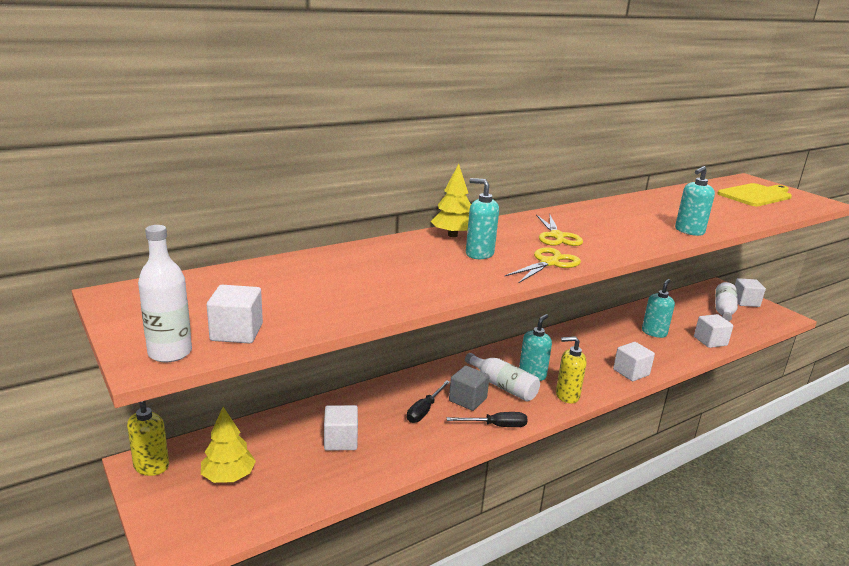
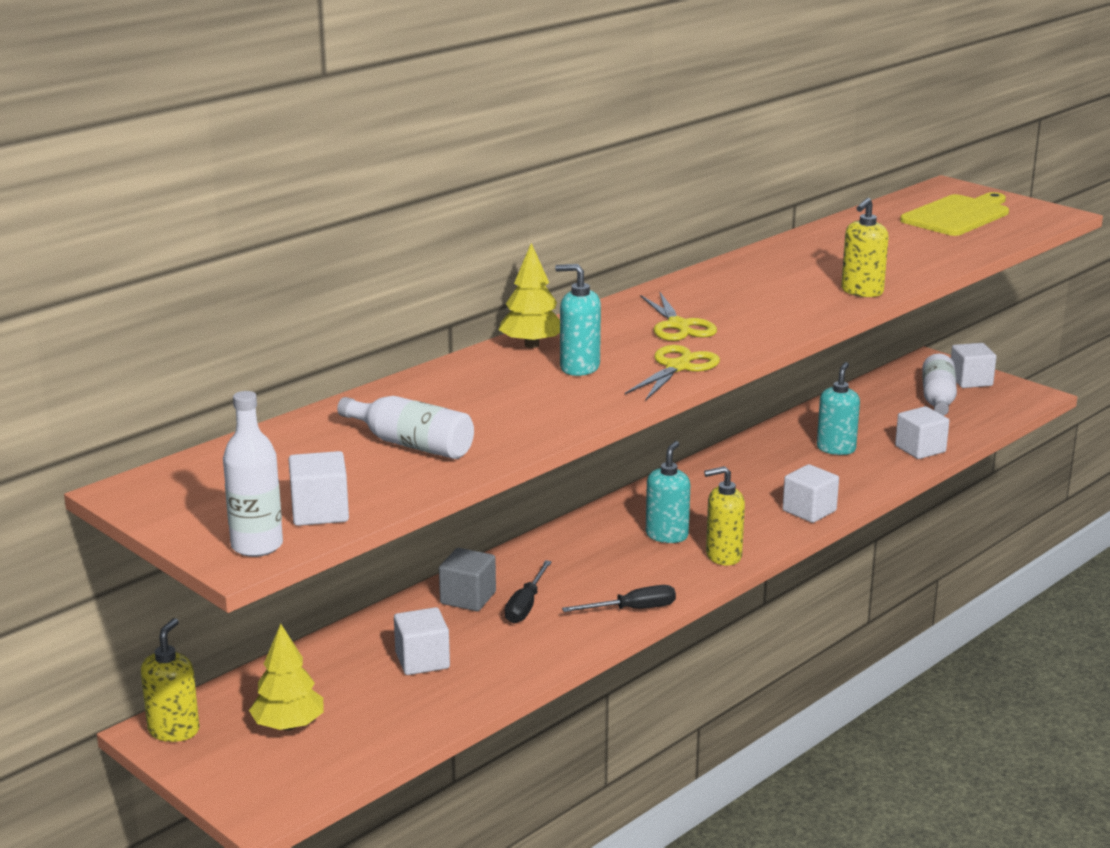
camera: 10 degrees left, 0 degrees up
(467, 399) = (583, 582): grey cube -> grey cube (468, 598)
(503, 386) = (628, 557): white bottle -> white bottle (411, 444)
(689, 231) = (862, 291): turquoise soap dispenser -> yellow soap dispenser

